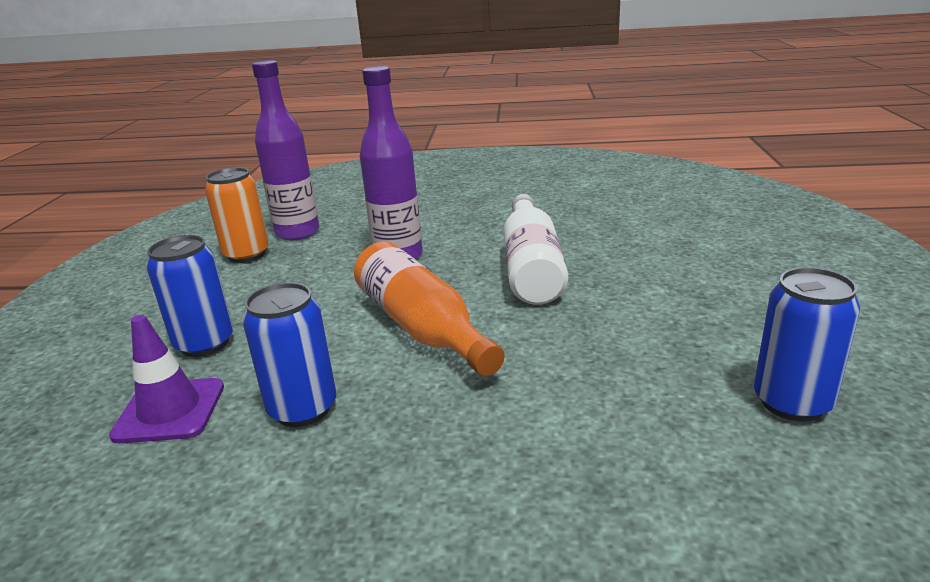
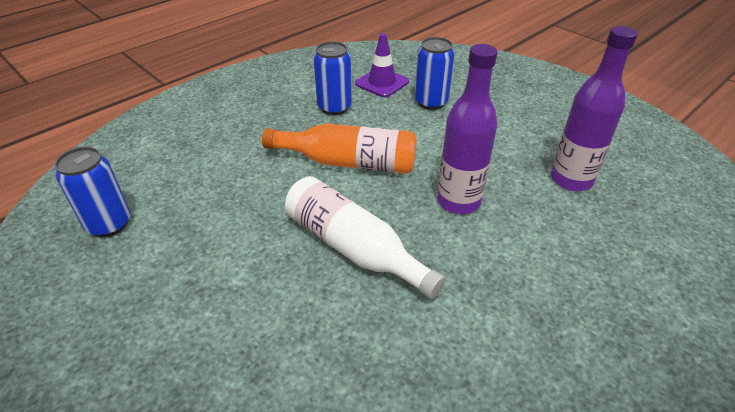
camera: 130 degrees right, 15 degrees up
(246, 254) = (548, 146): orange can -> none

